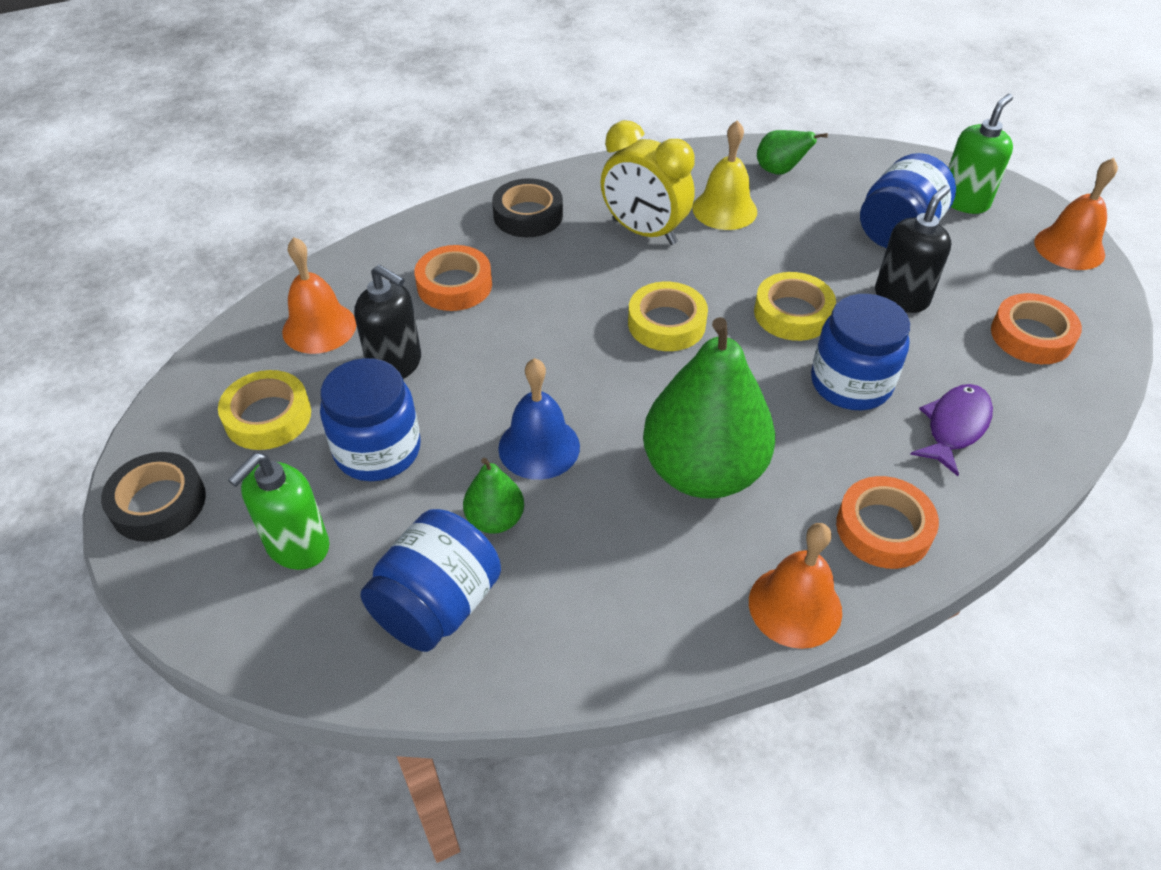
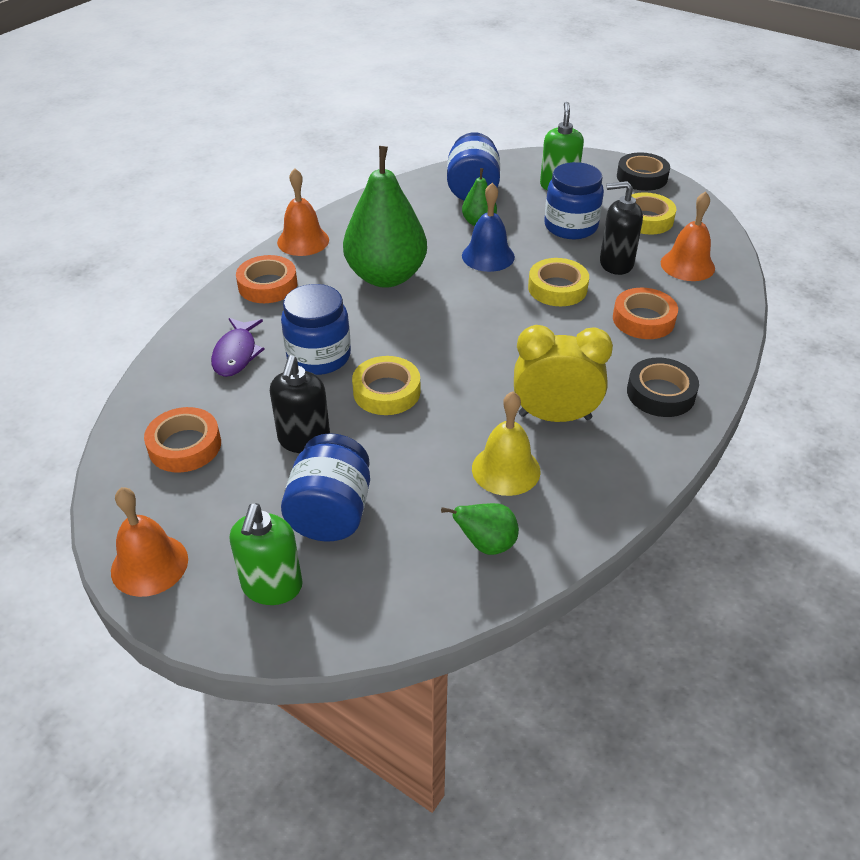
camera: 150 degrees right, 5 degrees down
(666, 323) = (473, 349): yellow tape -> yellow tape (557, 288)

